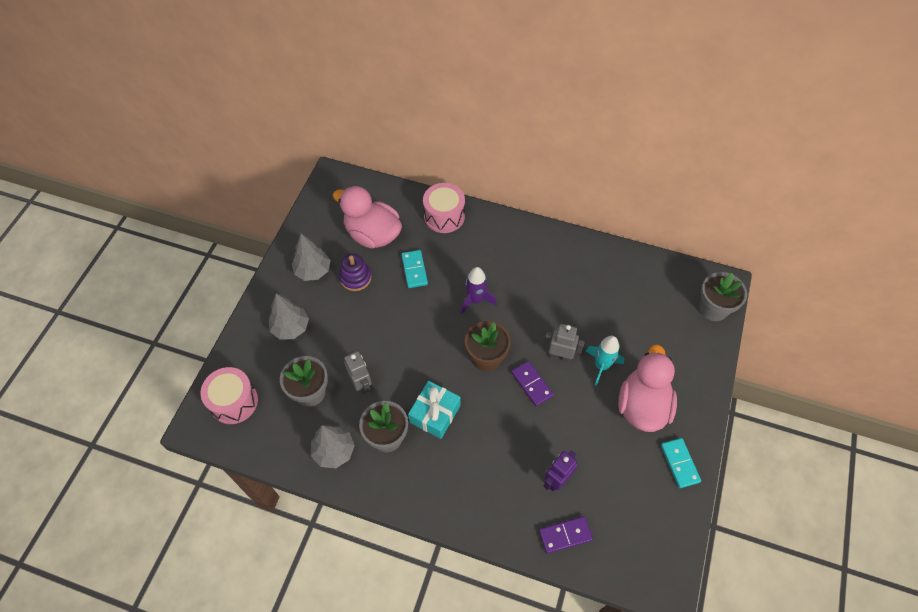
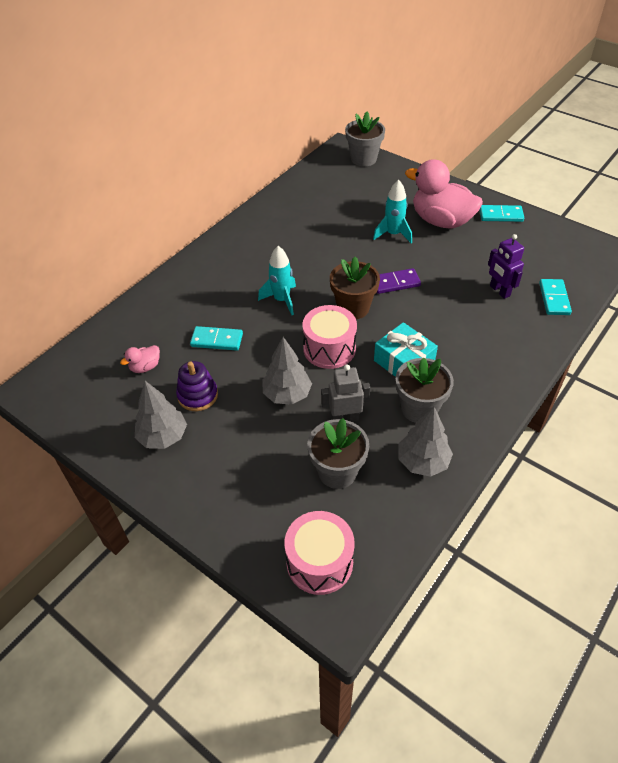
camera: 70 degrees left, 10 degrees down
(290, 328) = (236, 476): grey tree -> grey tree (287, 394)
(372, 234) = (145, 367): pink duck -> pink duck, size x0.42
(444, 216) = (160, 300): pink drum -> pink drum (329, 348)
(475, 300) = (282, 300): purple rocket -> turquoise rocket
(560, 356) = (372, 257): grey robot -> none
(565, 535) = (554, 299): purple domino -> turquoise domino

